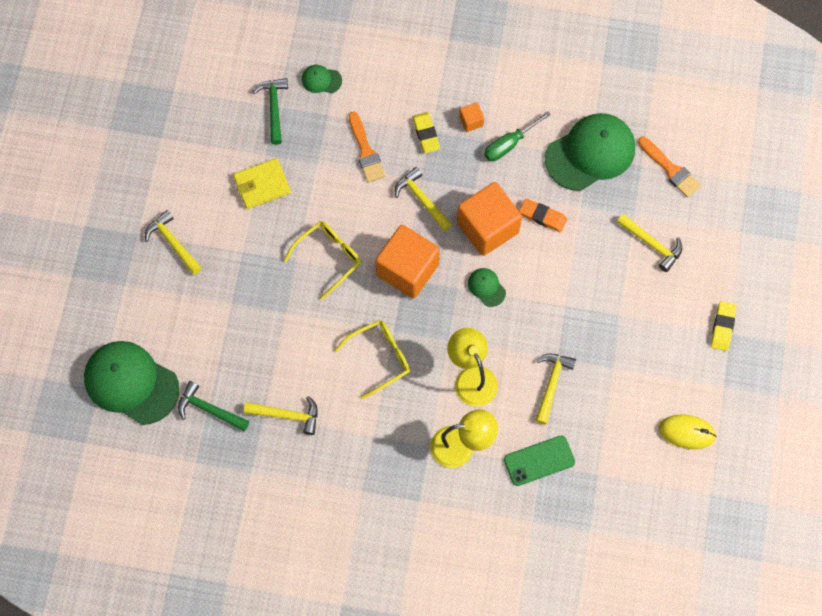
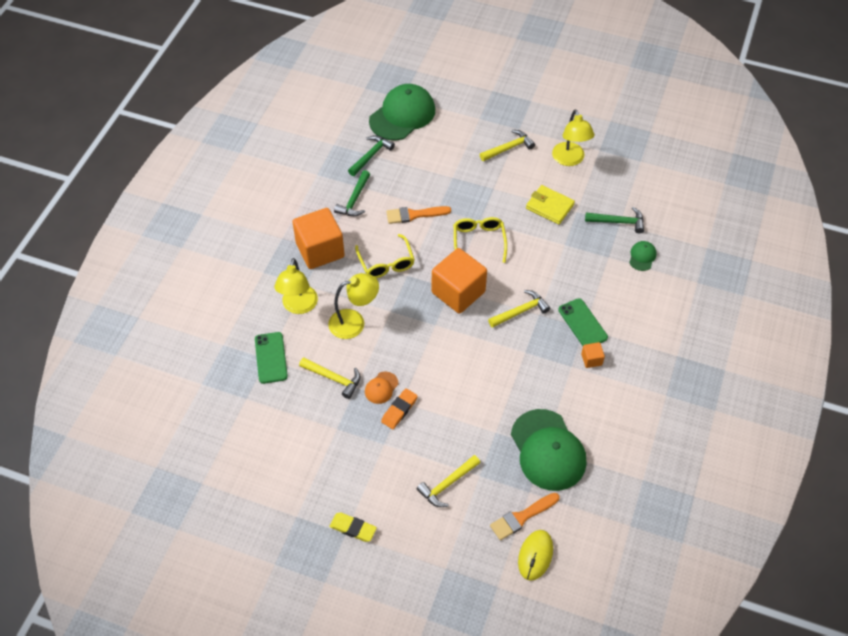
camera: 100 degrees right, 15 degrees down
(182, 169) = (570, 160): none -> yellow lamp
(262, 185) = (549, 206): yellow wallet -> yellow wallet turned 45 degrees counterclockwise
(287, 415) = (354, 200): yellow hammer -> green hammer
(329, 257) = (479, 241): yellow glasses -> yellow glasses turned 150 degrees counterclockwise
(366, 151) = (571, 278): orange brush -> orange brush (414, 215)
(426, 134) = (582, 323): yellow eraser -> green phone
(486, 287) = (431, 345): green cap -> none
(487, 227) = (486, 355): orange cube -> orange cube (320, 250)
(509, 144) = (565, 385): green screwdriver -> none
(542, 216) = (490, 399): orange eraser -> orange eraser (399, 410)
(552, 331) = (381, 388): none -> orange cap
(687, 432) = (262, 476): yellow mouse -> yellow mouse (535, 555)

